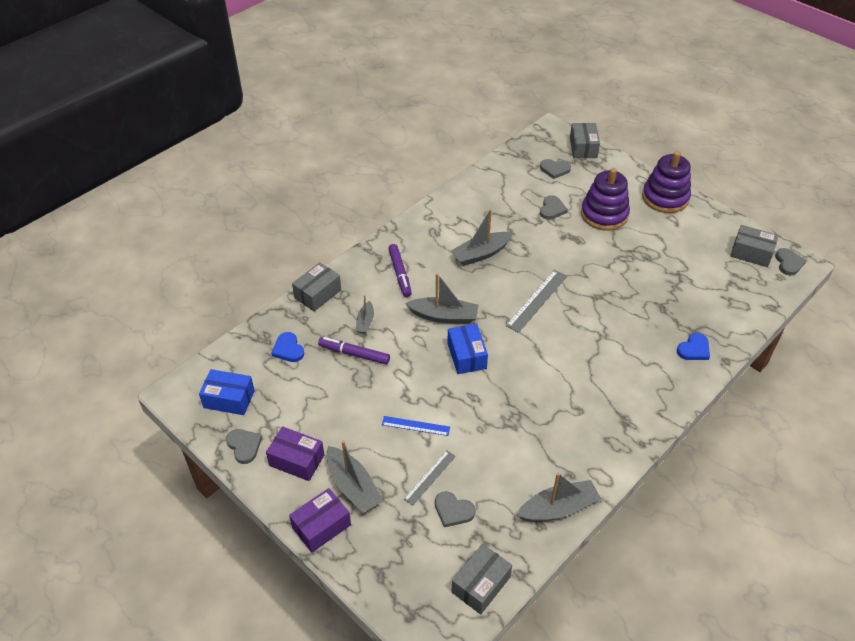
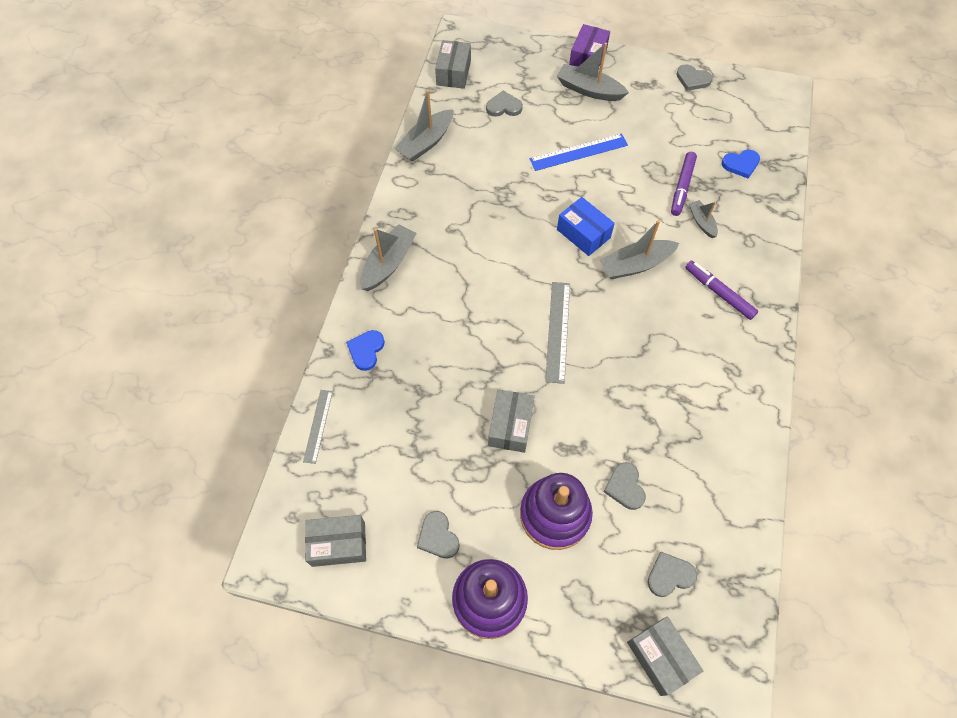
camera: 150 degrees right, 15 degrees up
(229, 399) = (741, 104): blue box -> none
(288, 349) = (741, 164): blue heart -> blue heart turned 135 degrees clockwise
(297, 460) = (645, 88): purple box -> none
(318, 294) = (772, 229): grey box -> grey box (510, 426)
(354, 354) = (682, 187): purple marker -> purple marker turned 120 degrees clockwise
(415, 426) = (578, 152): blue ruler -> blue ruler, size x1.55
(429, 477) = (538, 120): grey ruler -> grey ruler (318, 426)
(481, 254) = (658, 364): grey boat -> grey boat (388, 263)
(788, 263) = (285, 551): grey heart -> grey heart (438, 536)

